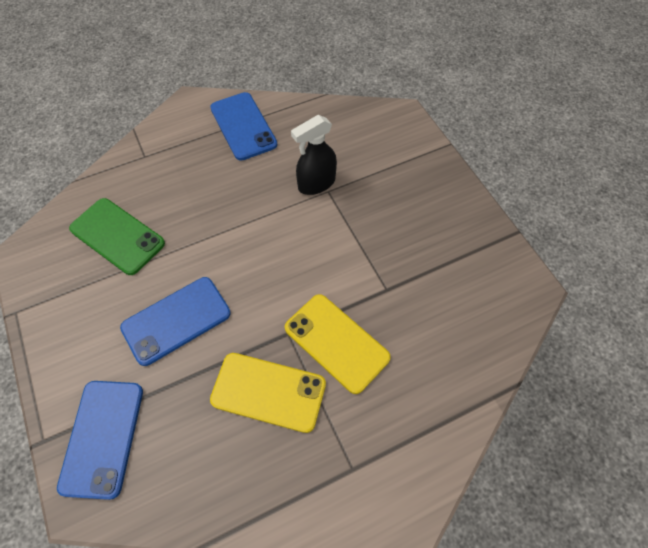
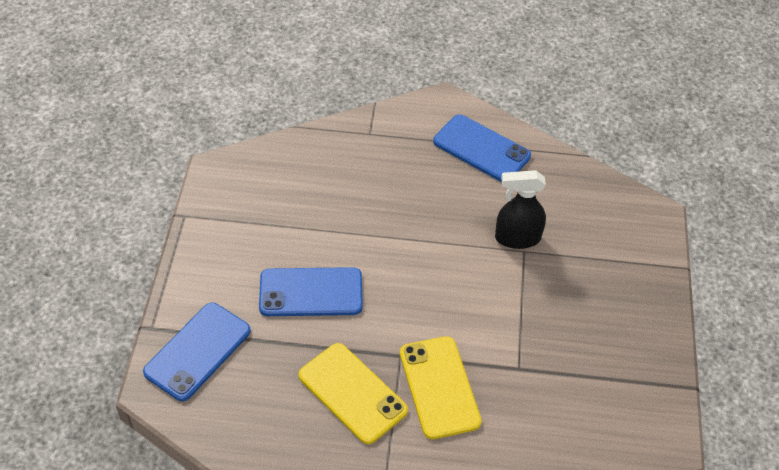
camera: 30 degrees right, 10 degrees down
(117, 236) = (303, 194): green phone -> none
(243, 126) = (481, 149): blue phone -> blue phone turned 60 degrees counterclockwise

